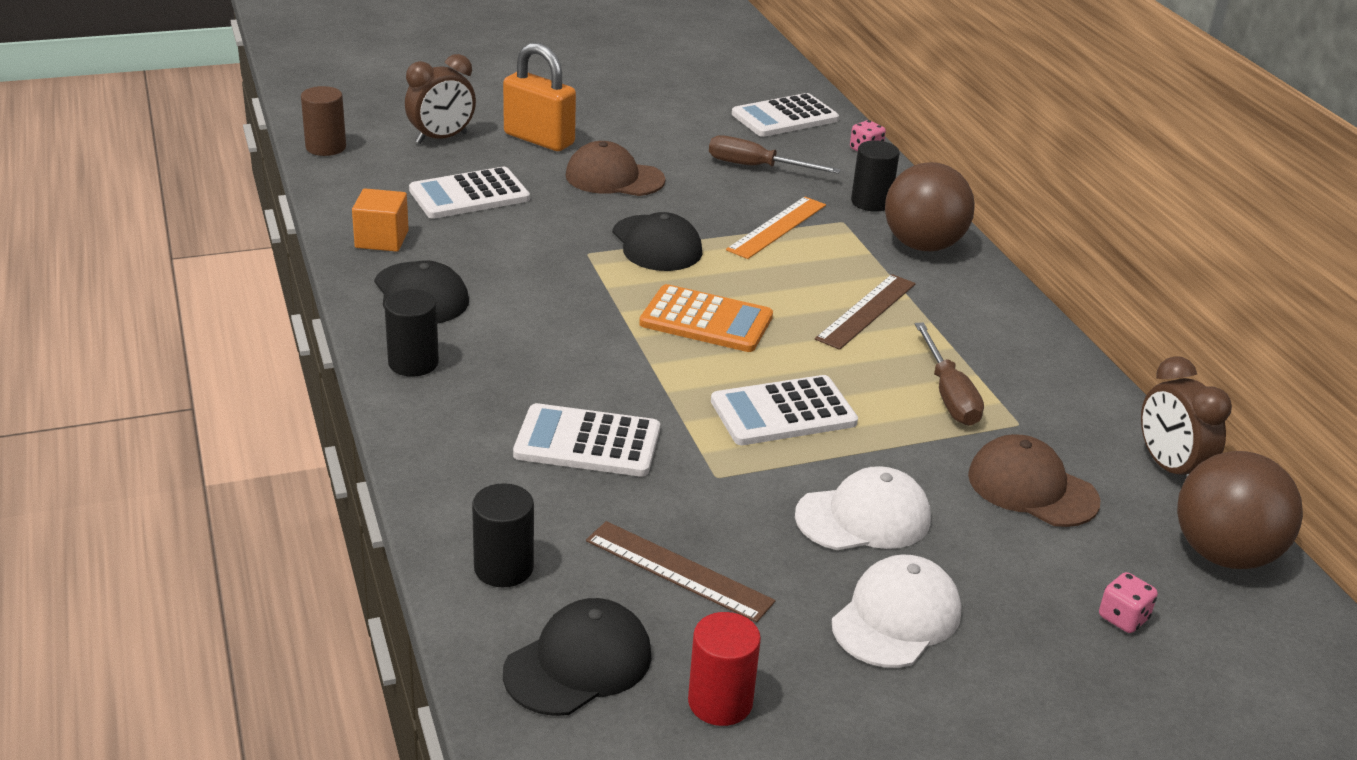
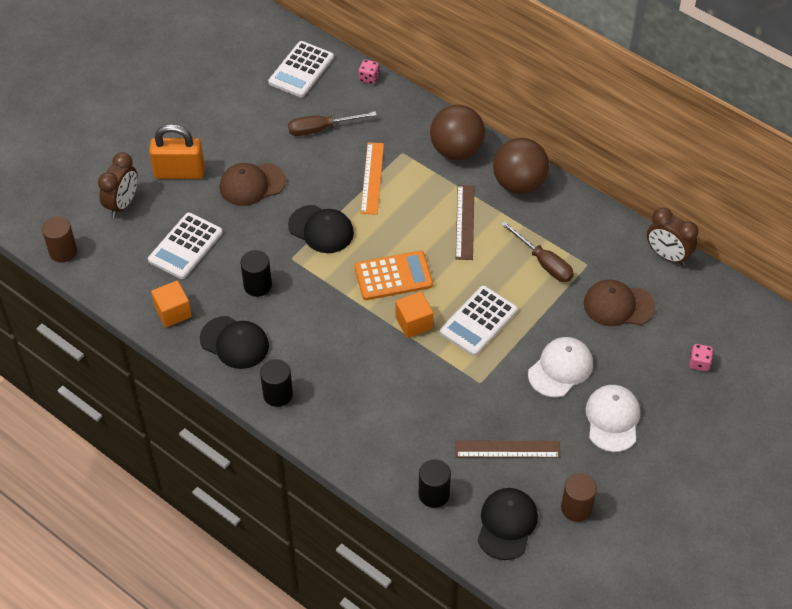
camera: 30 degrees left, 20 degrees up
(587, 442) = (406, 396): white calculator -> none
(684, 375) = (414, 323): none -> orange cube
(720, 702) = (576, 508): red cylinder -> brown cylinder
(871, 202) = (405, 126): black cylinder -> black cylinder (257, 285)
(1223, 554) = (717, 299): brown ball -> brown ball (519, 183)

